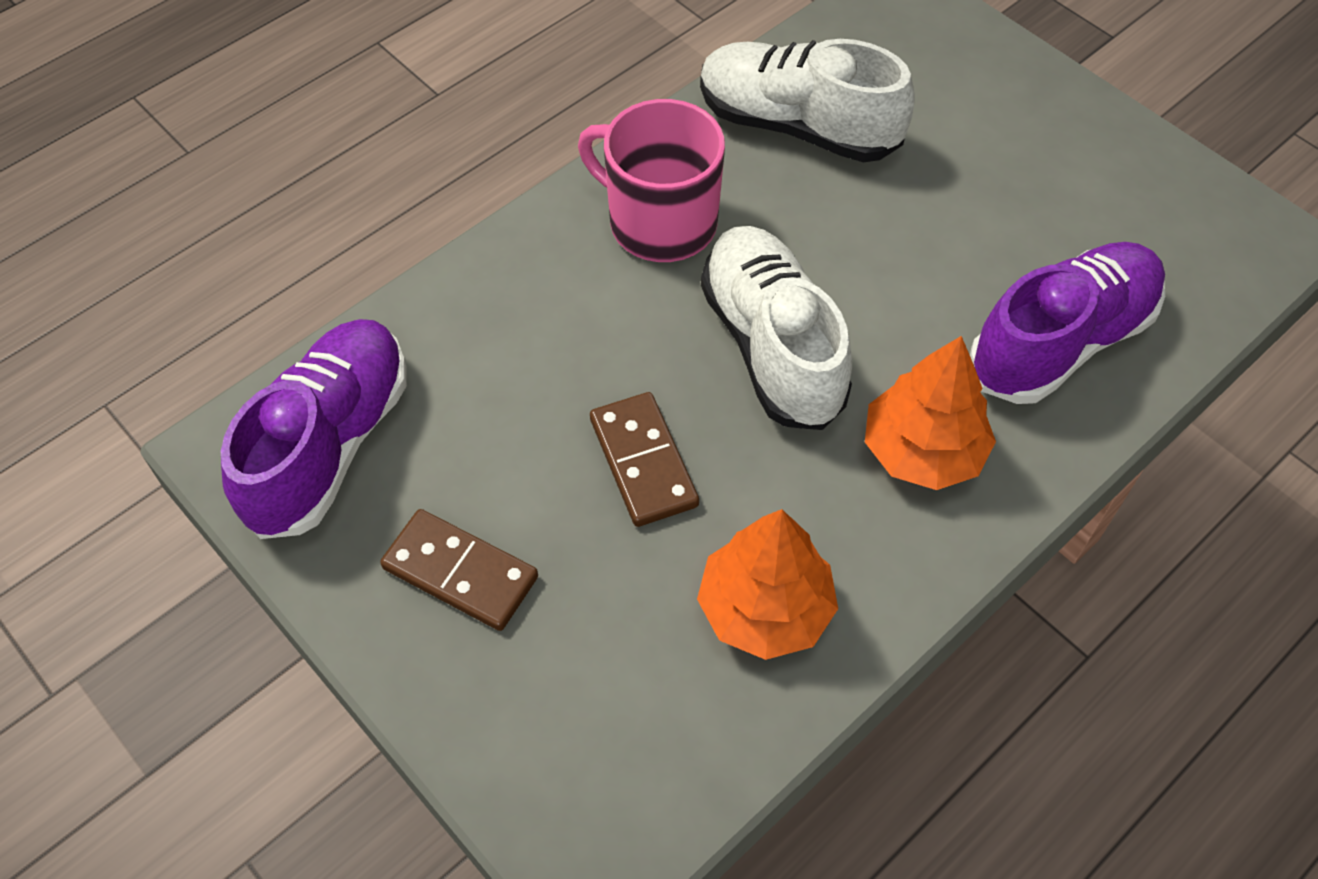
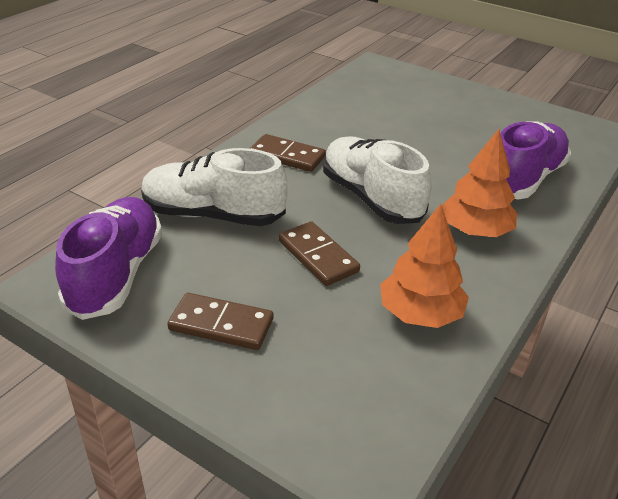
camera: 15 degrees left, 20 degrees down
(659, 222) = (287, 156): pink mug -> brown domino
(797, 126) = (346, 114): white shoe -> white shoe (213, 215)

